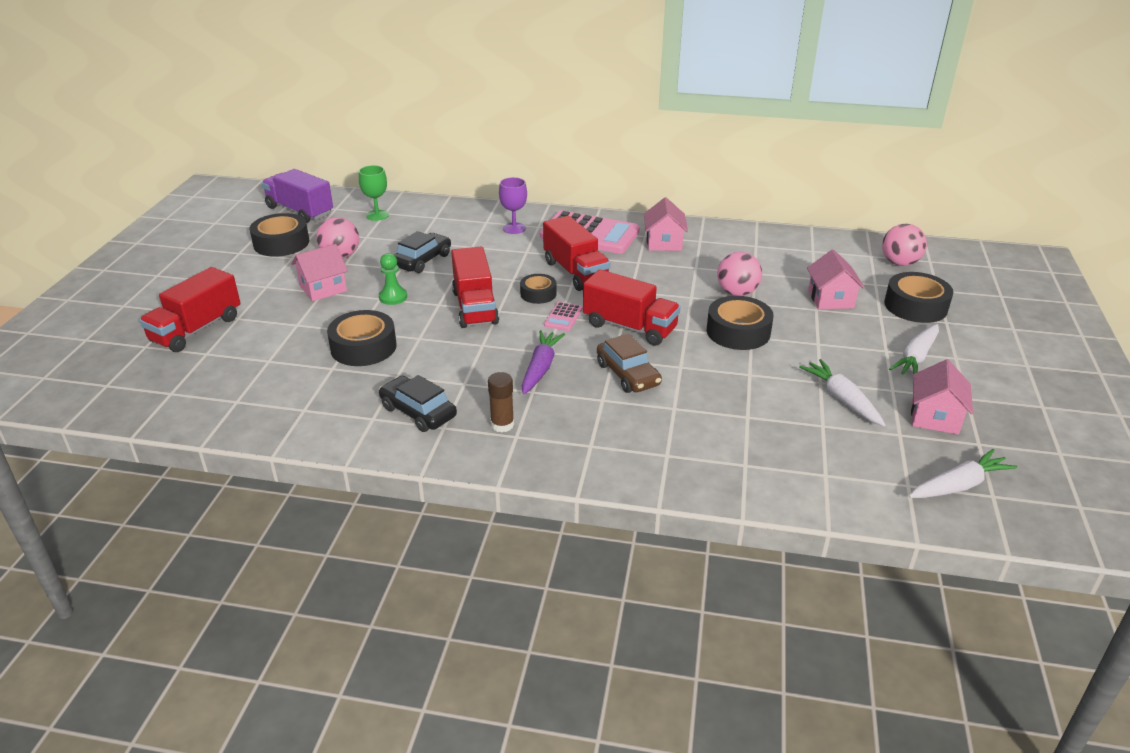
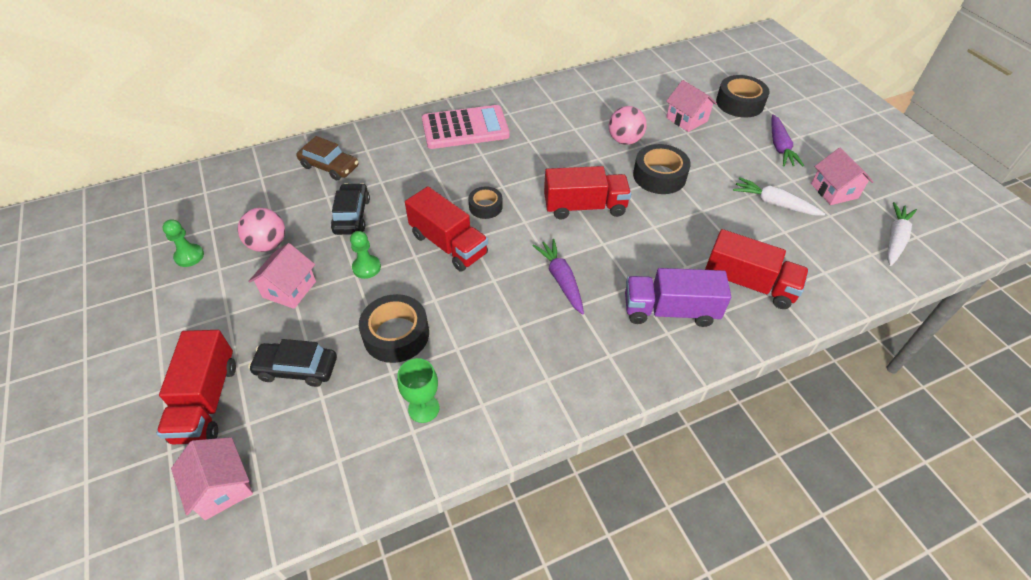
camera: 35 degrees left, 15 degrees up
(281, 243) = (189, 256): black tape -> green pawn
(300, 211) = (168, 210): purple truck -> purple truck (670, 310)
(377, 215) = (256, 183): green goblet -> green goblet (423, 408)
(418, 412) = (512, 376): black car -> black car (297, 369)
(502, 425) = (588, 350): brown glue stick -> none
(514, 228) = (398, 147): purple goblet -> none
(563, 317) = (528, 221): pink calculator -> none
(575, 272) = (492, 171): red truck -> red truck (749, 284)
(627, 374) = (627, 252): brown car -> brown car (329, 166)
(664, 242) = (529, 114): pink house -> pink house (222, 487)
(899, 263) = (696, 69): pink ball -> none
(916, 357) = (780, 147): white carrot -> purple carrot

